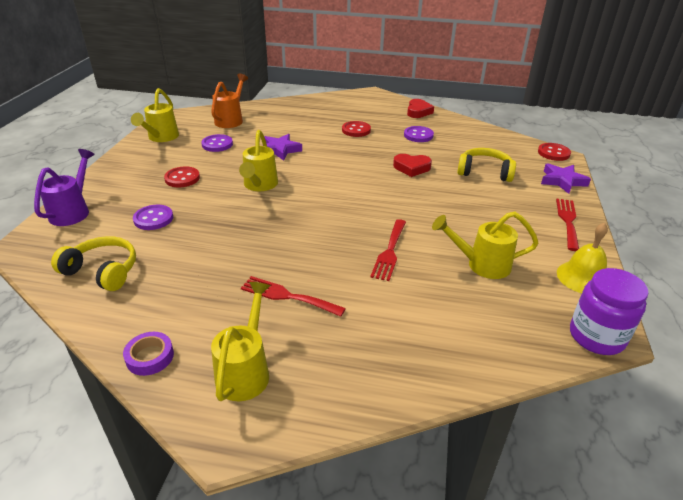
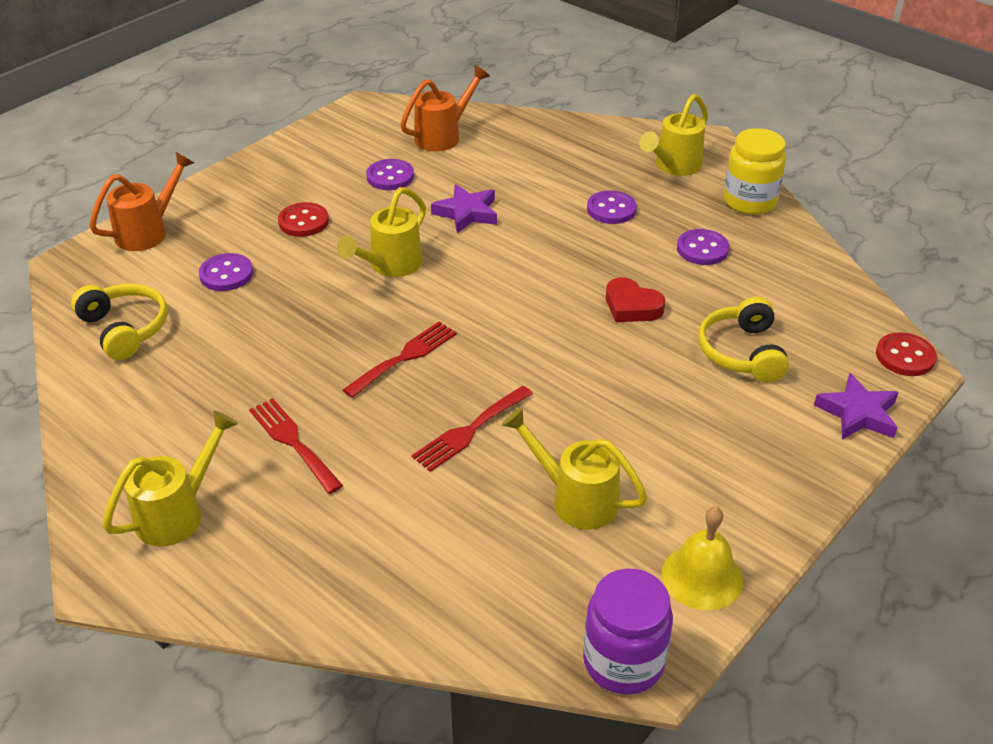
camera: 30 degrees right, 5 degrees up
(73, 211) = (148, 231): purple watering can -> orange watering can
(150, 357) = (100, 455): purple tape -> none
(161, 138) = (326, 143): yellow watering can -> yellow watering can (674, 166)
(356, 130) = (611, 209): red button -> purple button
(418, 112) = (749, 201): red heart -> yellow jar
(484, 172) = (741, 352): yellow headphones -> yellow headphones turned 135 degrees counterclockwise
(567, 221) = (783, 484): red fork -> red fork (405, 357)

